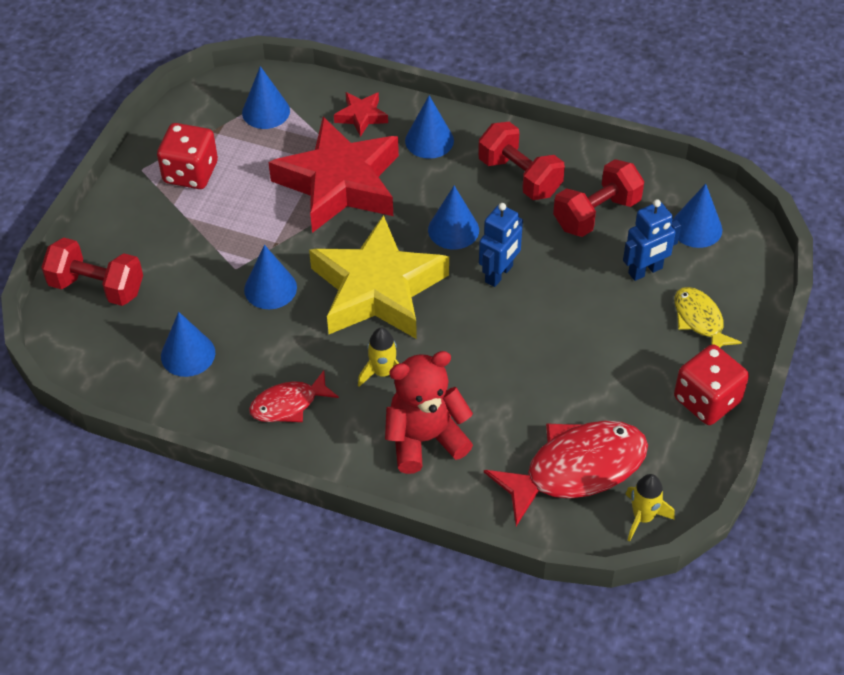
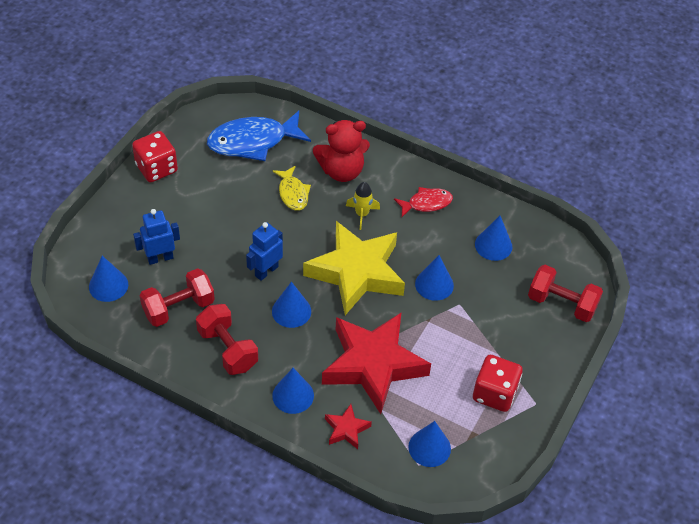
camera: 175 degrees left, 0 degrees up
(576, 469) = (253, 142): red fish -> blue fish
(643, 517) = (223, 112): yellow rocket -> none
(700, 320) = (137, 218): yellow fish -> yellow fish (293, 193)

